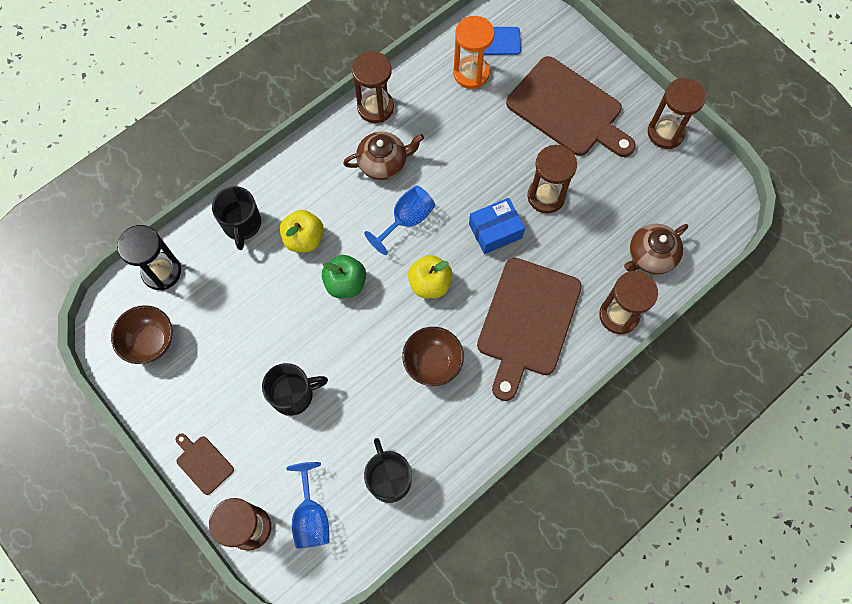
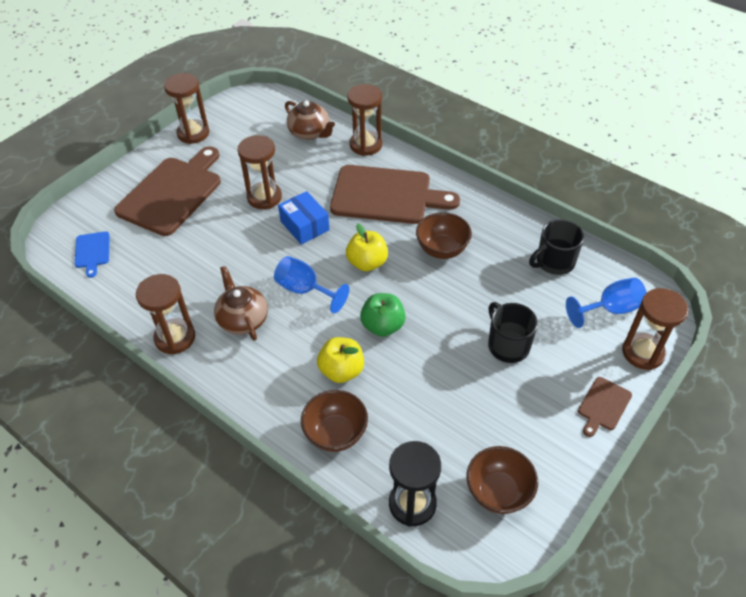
camera: 100 degrees left, 20 degrees down
(242, 224) = (335, 433): black mug -> brown bowl
(471, 73) = (132, 266): orange hourglass -> none

